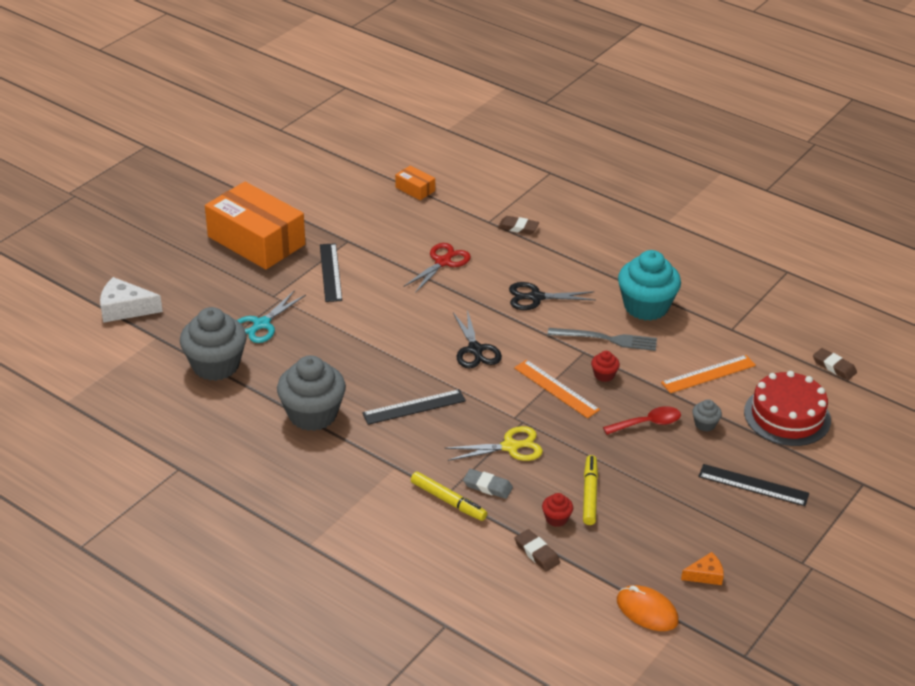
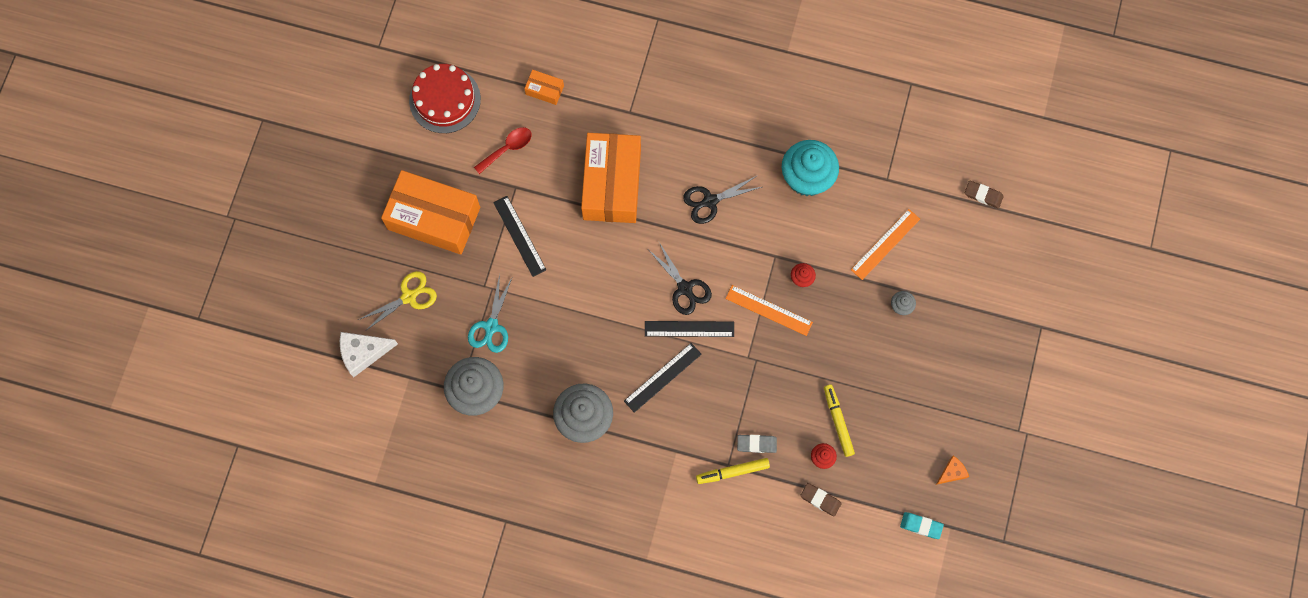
camera: 20 degrees left, 35 degrees up
(443, 262) = (612, 184): red scissors -> orange box
(448, 501) = (732, 472): yellow marker -> yellow marker turned 150 degrees clockwise
(510, 447) = (757, 393): yellow scissors -> yellow scissors (409, 296)
(518, 227) = (659, 111): brown eraser -> none
(606, 339) = (788, 233): grey fork -> none
(647, 611) = (921, 526): orange mouse -> turquoise eraser
(648, 423) = (856, 323): red spoon -> red spoon (507, 148)
(753, 485) = (959, 362): black ruler -> black ruler (689, 329)
(787, 416) = (962, 271): red cake -> red cake (445, 100)

